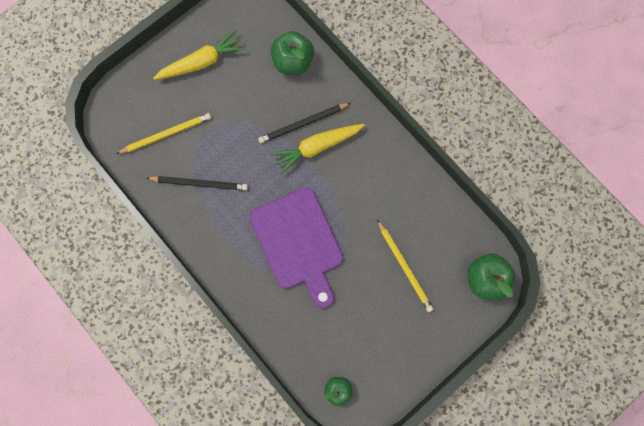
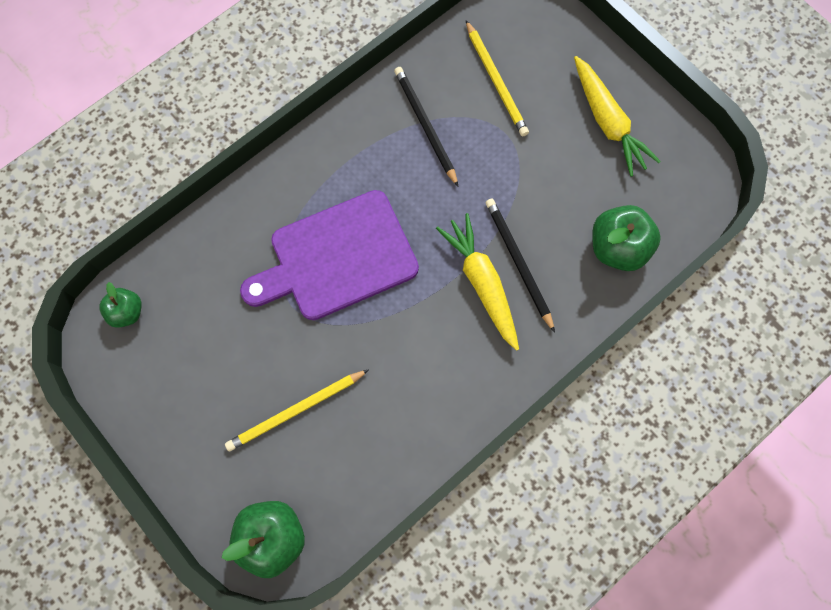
camera: 90 degrees right, 5 degrees down
(200, 183) = (425, 125): black pencil -> black pencil turned 150 degrees clockwise

